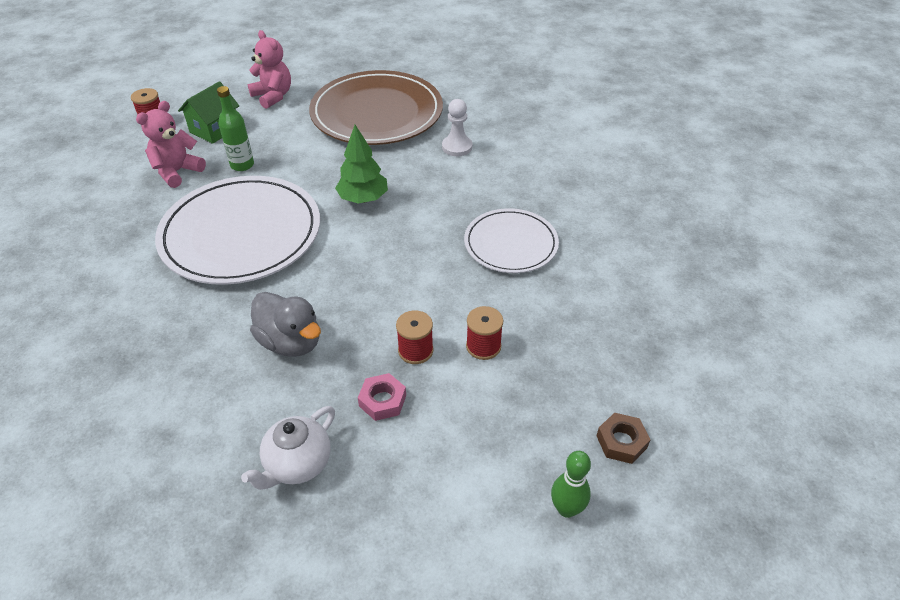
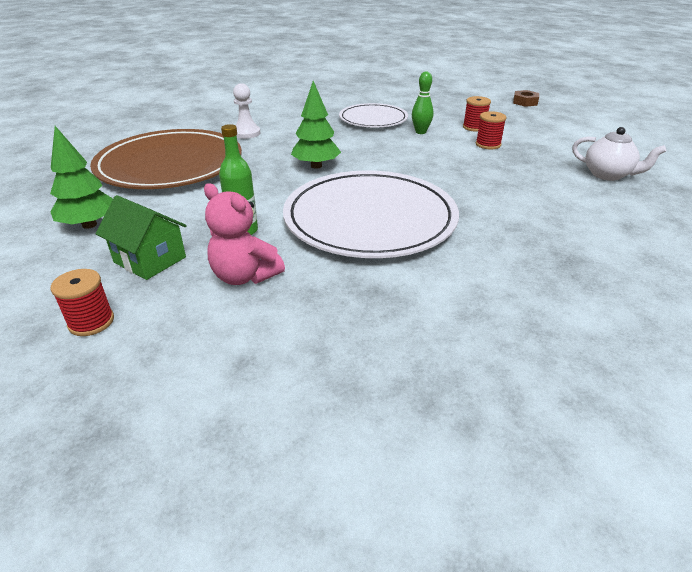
camera: 90 degrees left, 10 degrees down
(273, 96) = (89, 225): pink teddy bear -> green tree
(291, 342) = (502, 184): grey duck -> none
(382, 400) = (537, 153): pink nut -> none
(566, 509) = (575, 113): green bowling pin -> green bowling pin (420, 132)

